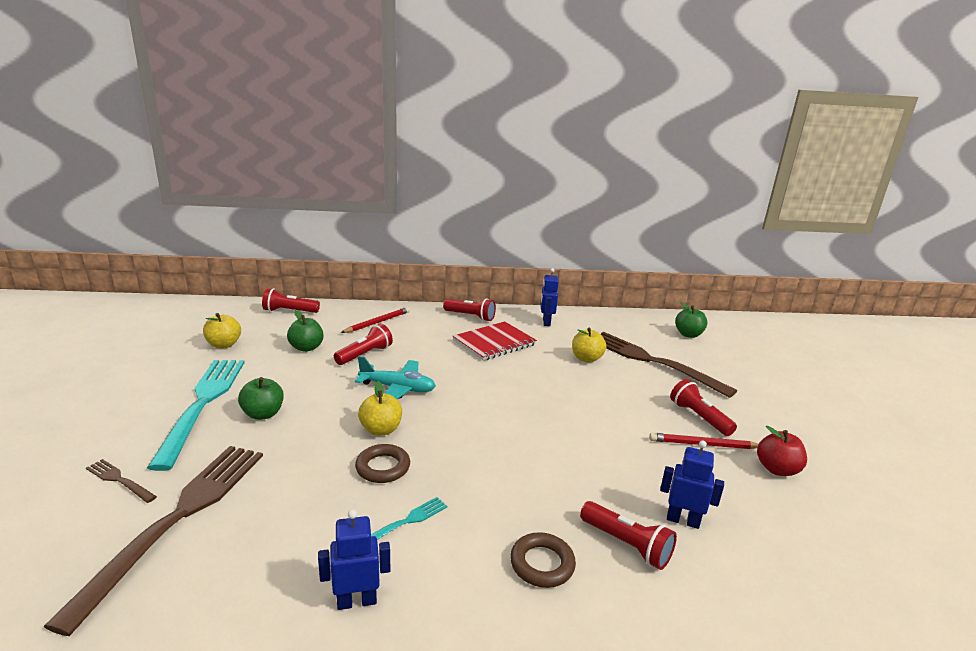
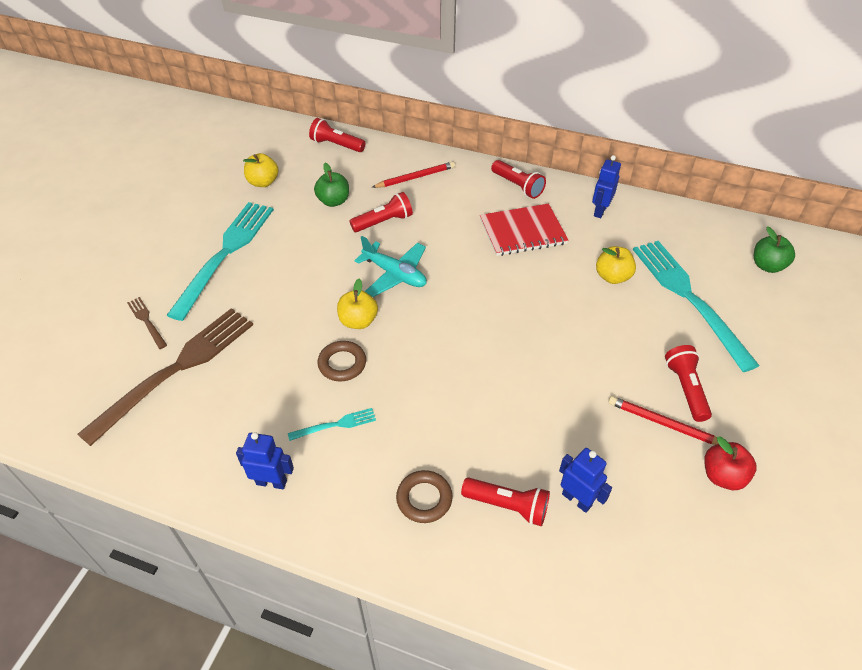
camera: 25 degrees right, 25 degrees up
(263, 414) = (268, 278): green apple -> none
(627, 545) = (507, 506): red flashlight -> red flashlight turned 45 degrees counterclockwise
(651, 361) = (687, 297): brown fork -> turquoise fork

